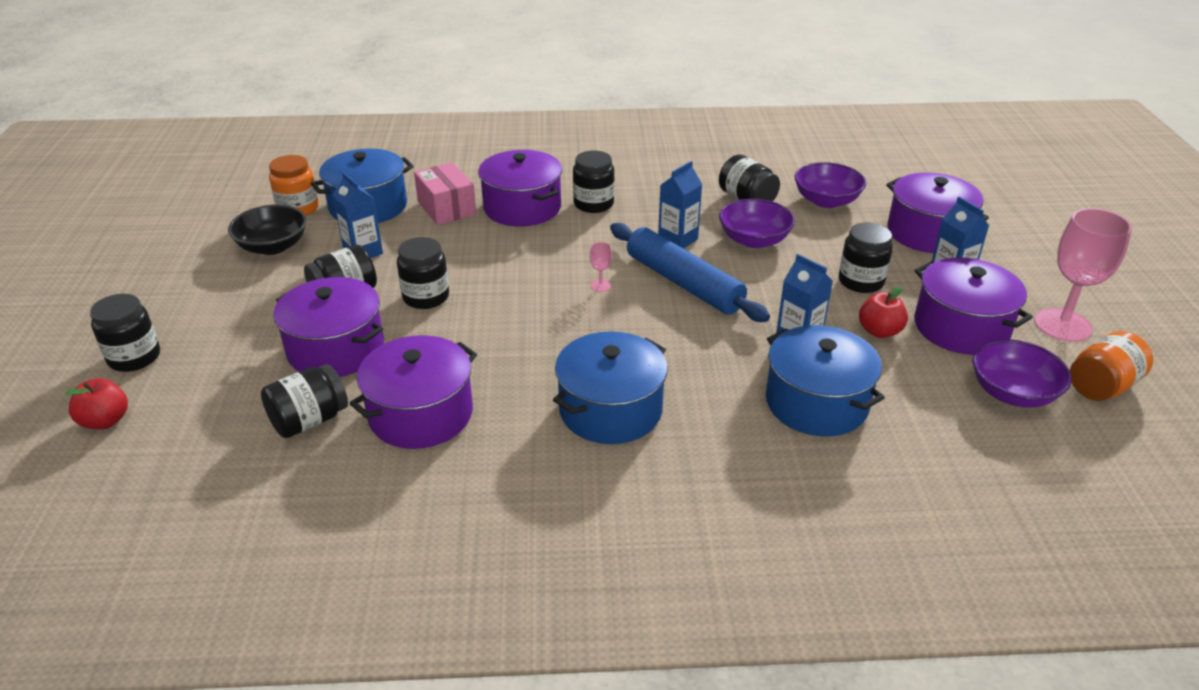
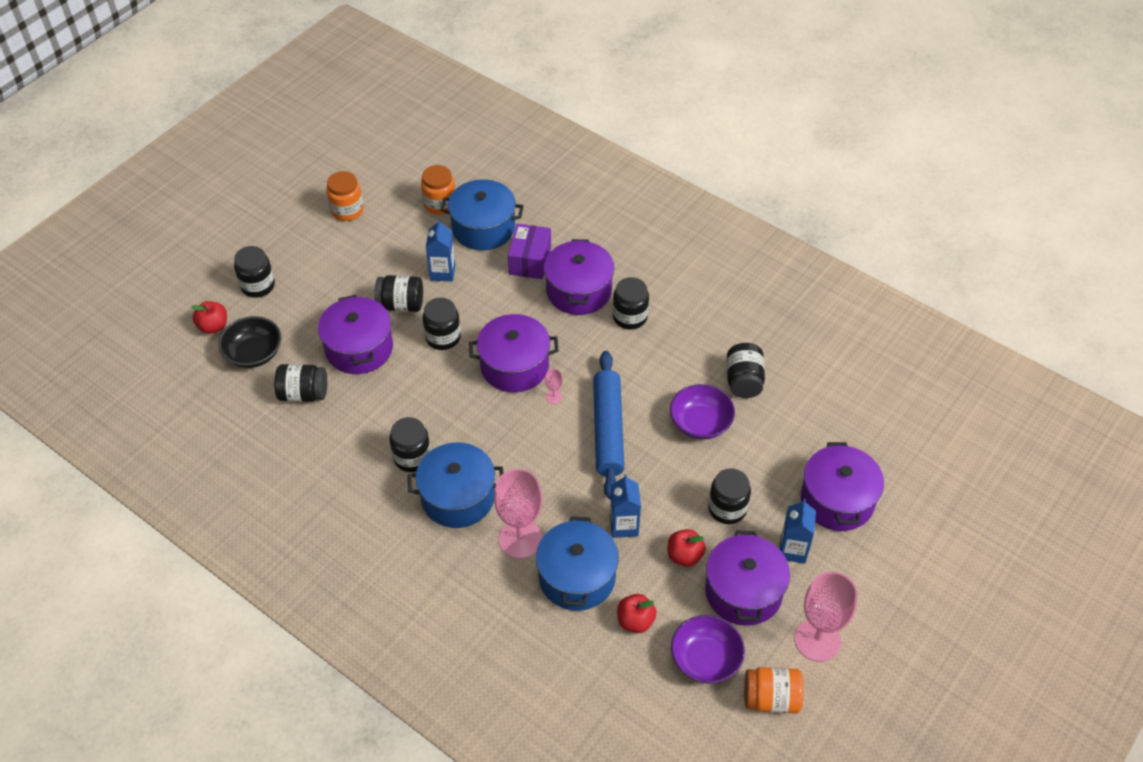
camera: 40 degrees right, 15 degrees up
(189, 253) = (347, 210): none -> orange jar
(273, 246) = (396, 233): black bowl -> black bowl (254, 353)
(421, 414) = (359, 428): purple pot -> purple pot (514, 366)
(446, 208) = (530, 261): pink box -> purple box
(515, 405) = (412, 457): none -> black jar
(678, 240) = (648, 389): blue carton -> none
(721, 406) = (520, 539): none -> pink goblet
(826, 201) = (801, 420): purple bowl -> none
(916, 403) = (635, 621): none -> red apple

